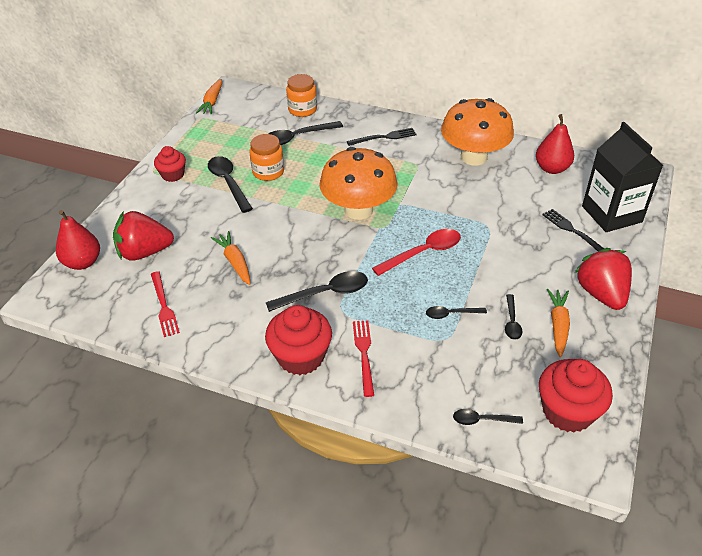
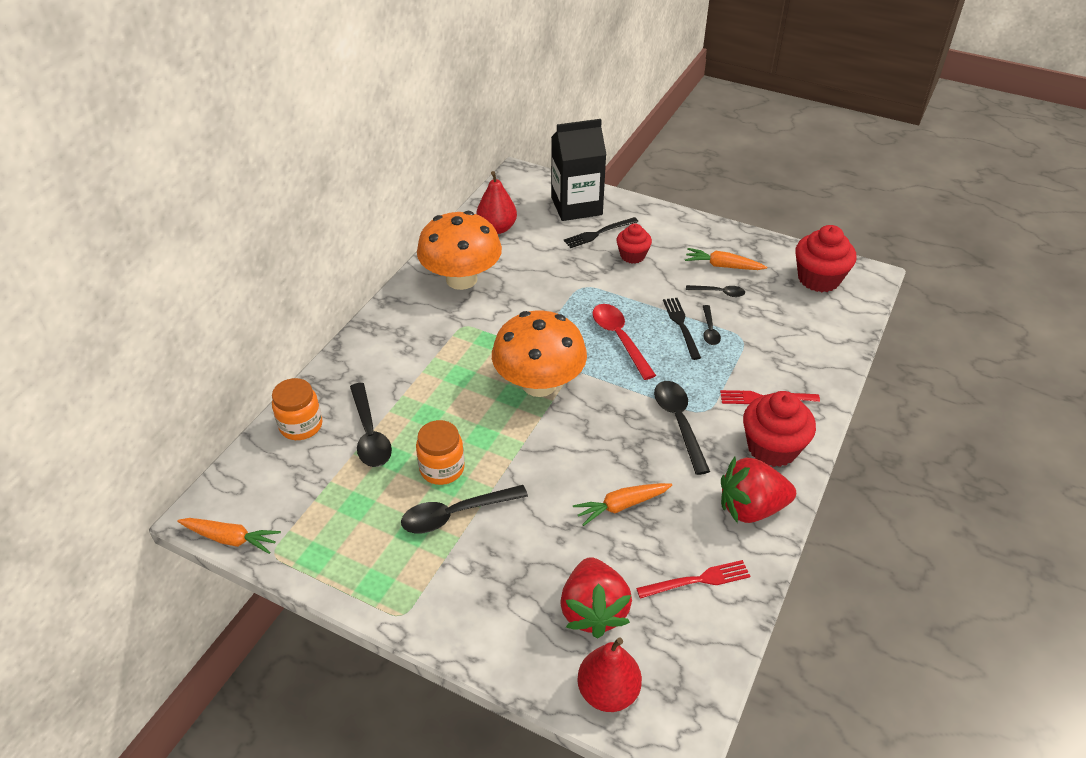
camera: 85 degrees left, 0 degrees up
(173, 175) = (419, 585): red cupcake -> red cupcake (632, 255)
(384, 137) = (398, 348): black fork -> black fork (681, 325)
(482, 420) = (834, 328): black spoon -> none
(601, 294) = (683, 234): red strawberry -> red strawberry (751, 508)

